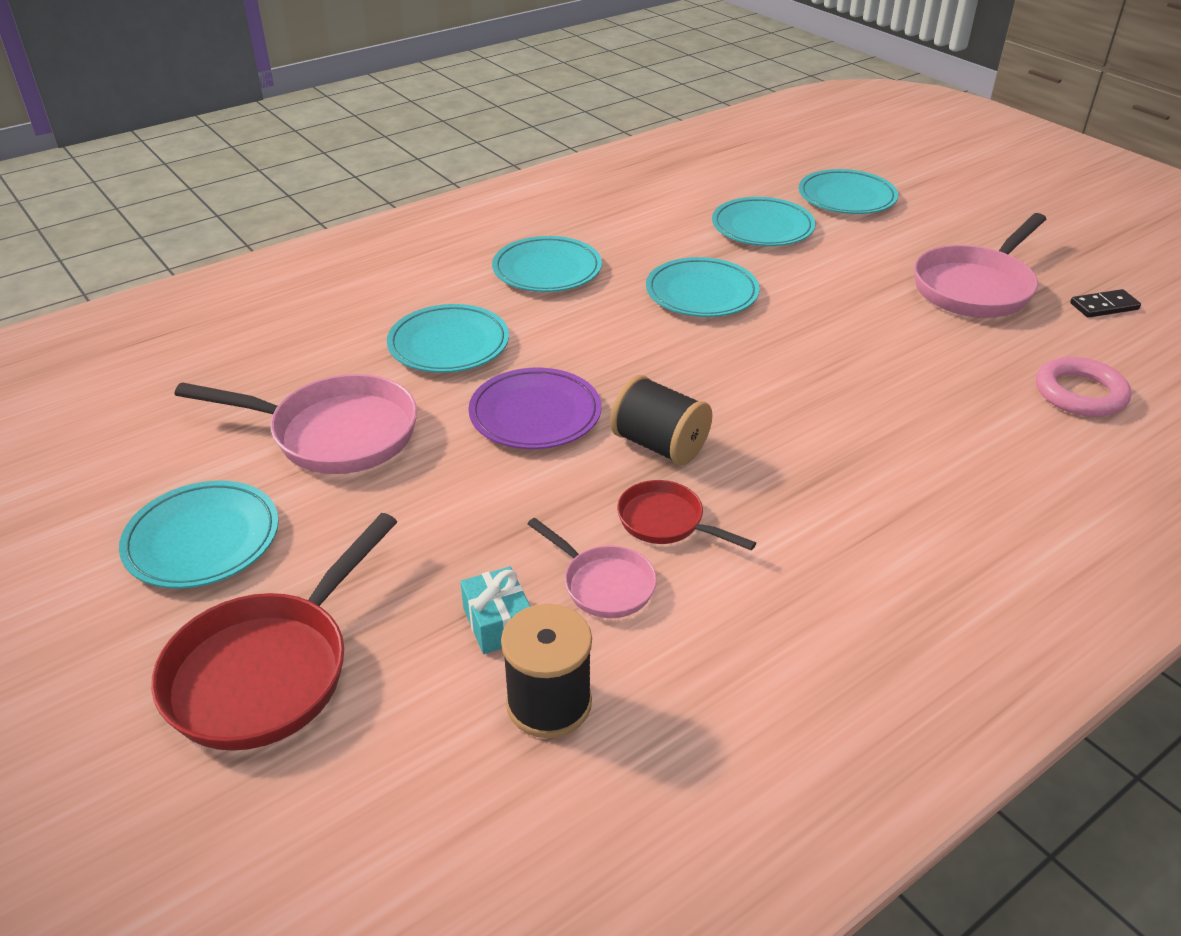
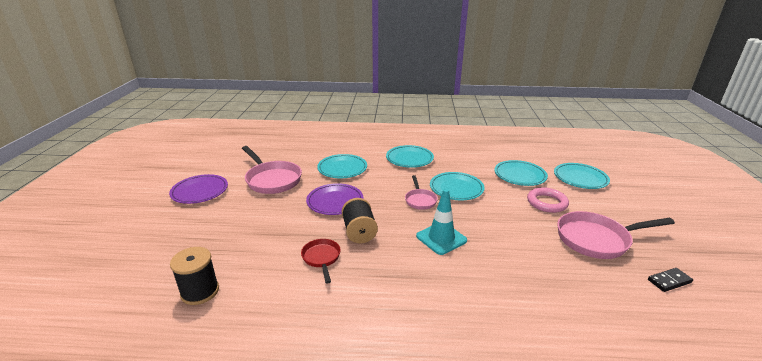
camera: 40 degrees right, 10 degrees down
(202, 539) = (200, 191): turquoise plate -> purple plate
(268, 670) = (159, 234): red pan -> none
(498, 623) = (226, 258): turquoise gift -> none
(603, 584) = (271, 266): pink pan -> pink pan (420, 200)
(793, 388) = (441, 238): none -> turquoise traffic cone
(1080, 393) = (589, 312): pink ring -> pink ring (547, 203)
(1104, 306) = (669, 281): black domino -> black domino turned 45 degrees counterclockwise

